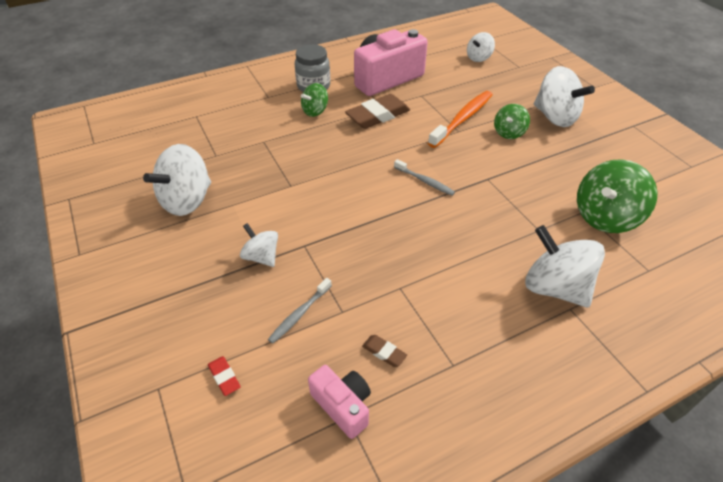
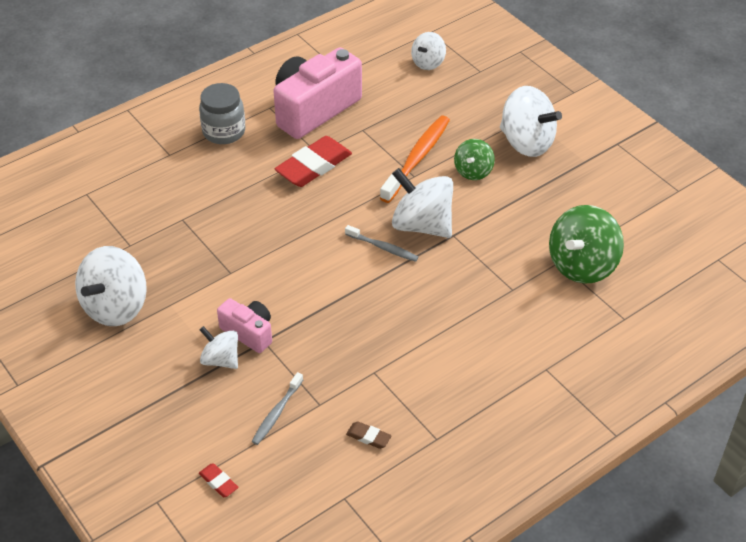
camera: 10 degrees left, 0 degrees up
(315, 111) = (235, 169): green spinning top -> none
(343, 405) = (338, 489): pink camera -> pink camera (249, 332)
(378, 116) = (314, 166): brown eraser -> red eraser
(555, 287) = (530, 350): white spinning top -> white spinning top (422, 225)

